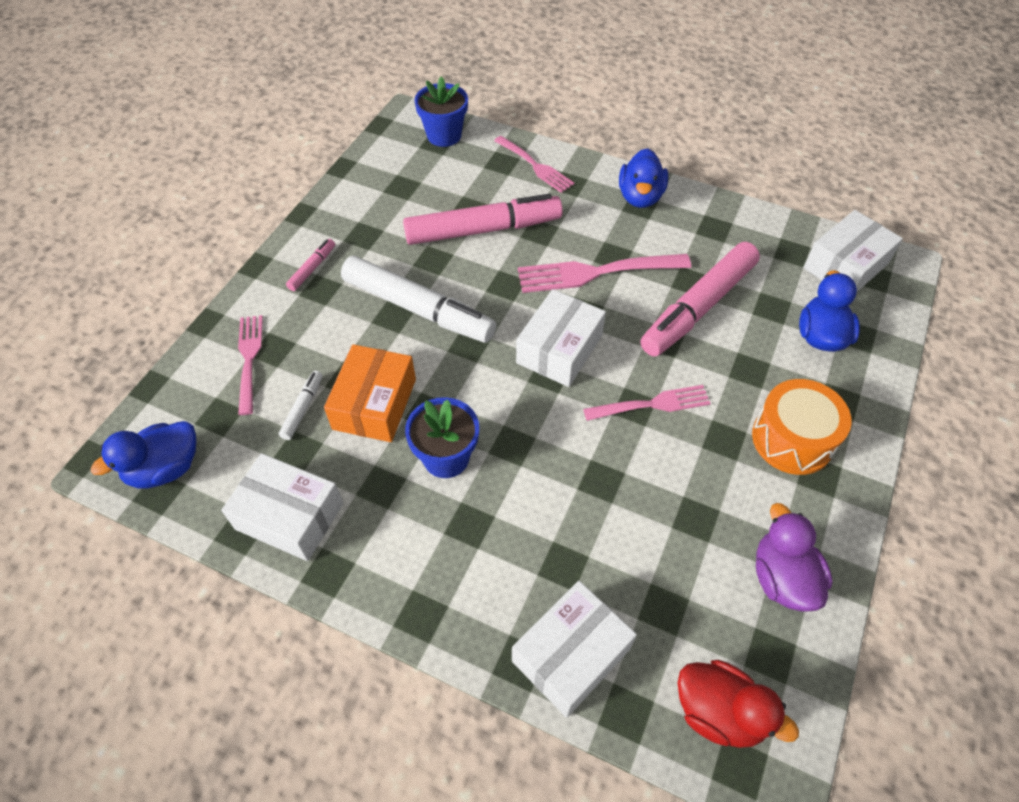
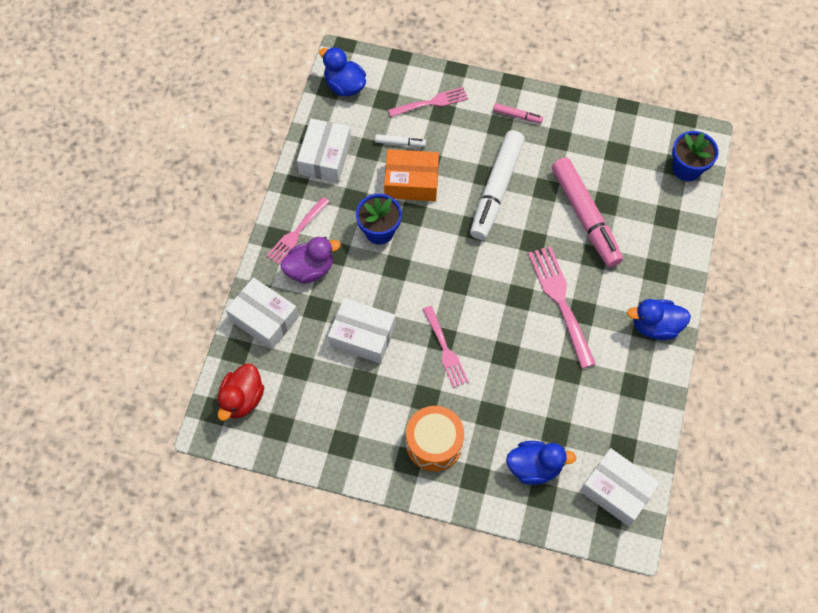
camera: 80 degrees right, 10 degrees up
(535, 166) = (669, 242): pink fork -> pink fork (296, 233)
(559, 349) = (480, 285): white box -> white box (362, 336)
(698, 308) = (542, 377): pink marker -> none
(782, 578) = (328, 435): purple duck -> purple duck (310, 269)

